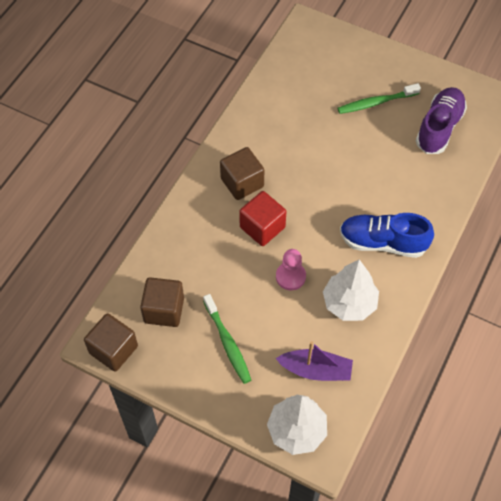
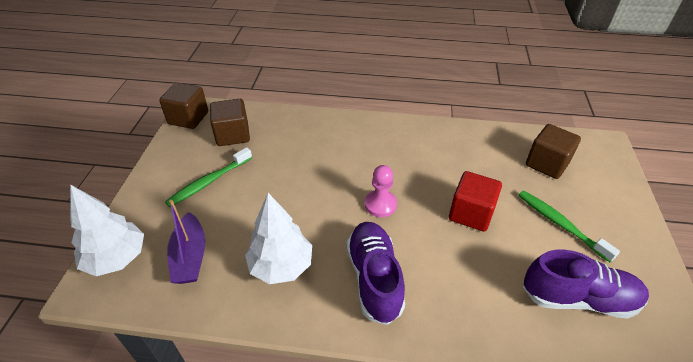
camera: 70 degrees right, 15 degrees down
(242, 183) = (386, 147): brown cube -> brown cube (547, 164)
(262, 227) = (344, 173): red cube -> red cube (471, 213)
(290, 276) = (296, 208): pink pawn -> pink pawn (380, 204)
(383, 242) = (374, 278): blue shoe -> purple shoe

